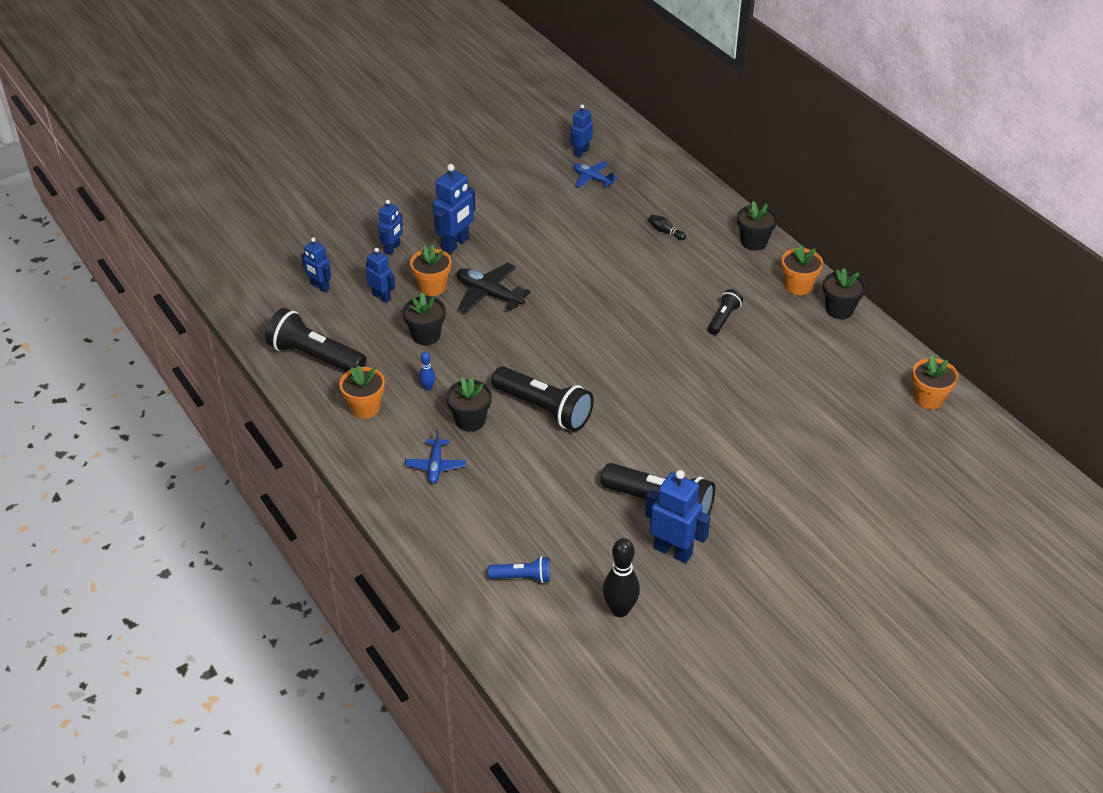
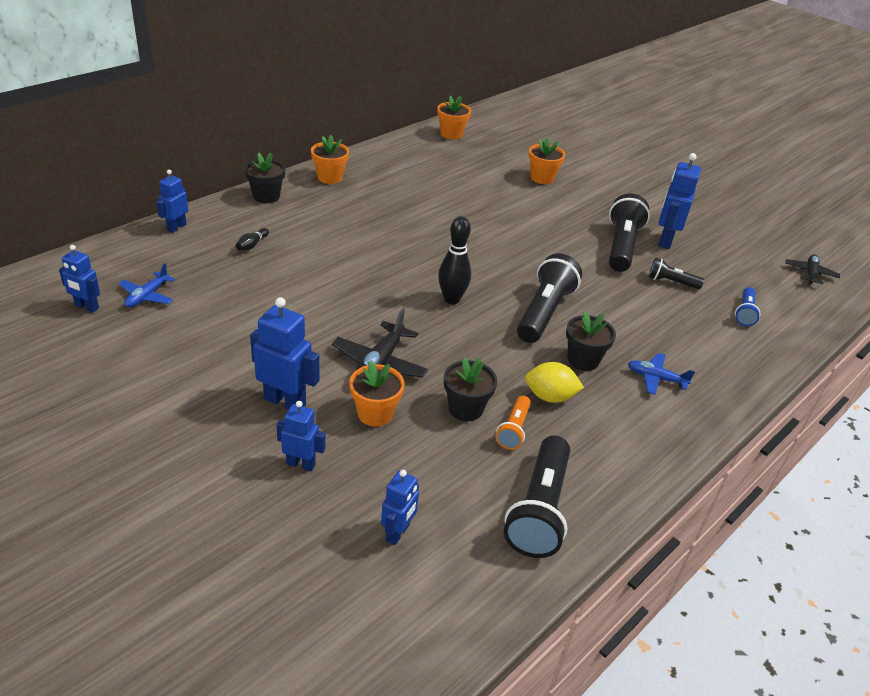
camera: 105 degrees left, 5 degrees down
(365, 408) = (604, 445): orange flower pot -> orange flower pot (542, 178)
(382, 297) = (405, 460): blue robot -> blue robot (176, 227)
(396, 358) = (513, 430): none -> orange flashlight
(428, 387) = (550, 397): blue bowling pin -> yellow lemon
(435, 466) = (656, 378): blue plane -> blue plane turned 150 degrees counterclockwise
(522, 577) = (744, 313): blue flashlight -> blue flashlight turned 150 degrees counterclockwise
(594, 683) = (810, 273): none -> black plane
(620, 610) = (737, 263): black bowling pin -> black bowling pin (451, 299)
(723, 318) = (383, 214): black flashlight -> black flashlight (671, 282)
(839, 310) = (357, 161): black flower pot -> none

